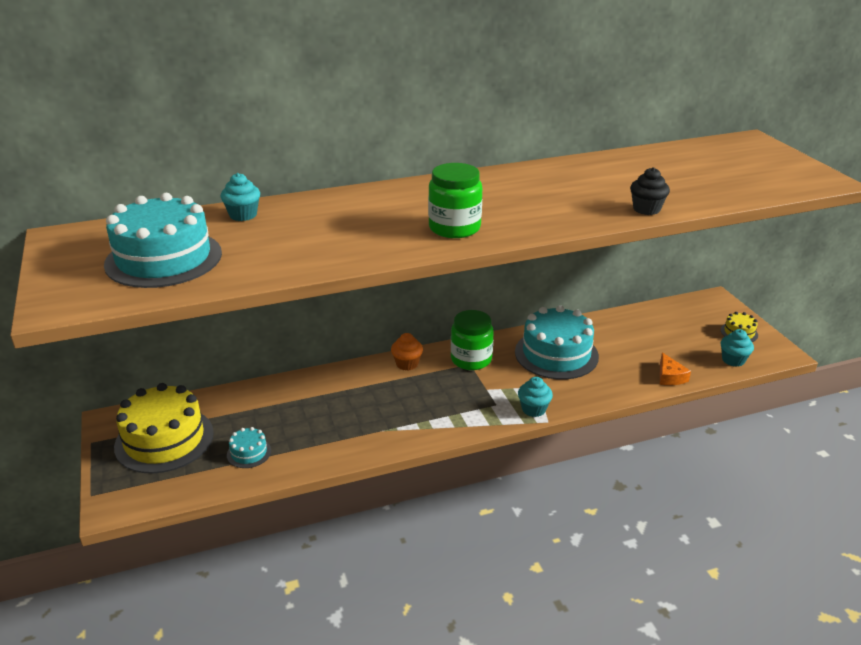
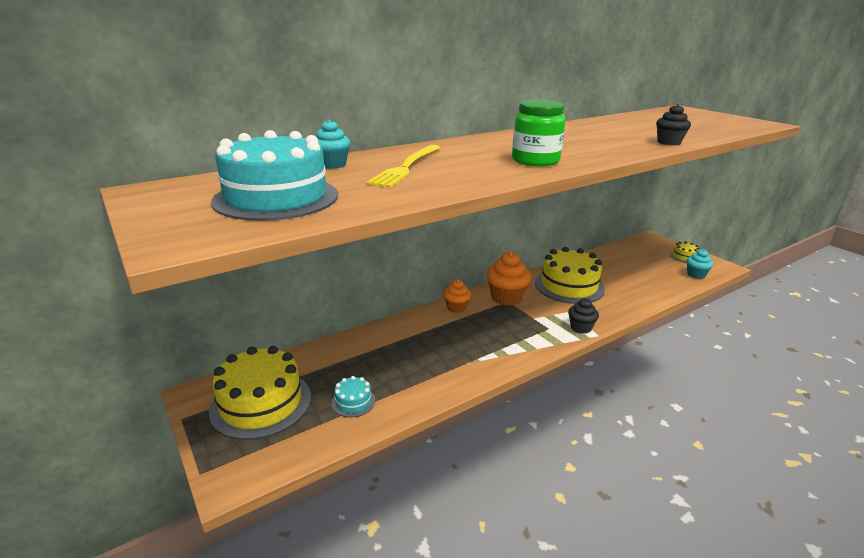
camera: 15 degrees left, 5 degrees down
(312, 226) = (407, 167): none -> yellow fork
(471, 359) = (506, 298): green jar -> orange cupcake
(533, 409) = (580, 328): turquoise cupcake -> black cupcake
(556, 354) = (569, 286): turquoise cake -> yellow cake
(669, 376) = (662, 291): orange cheese -> none

